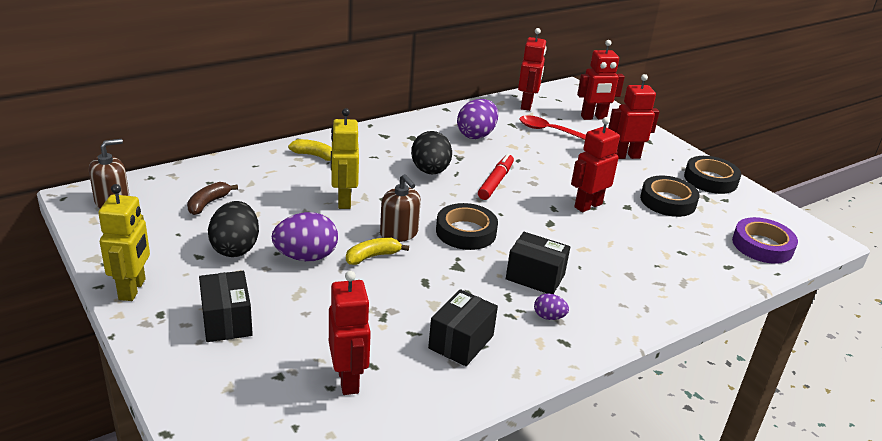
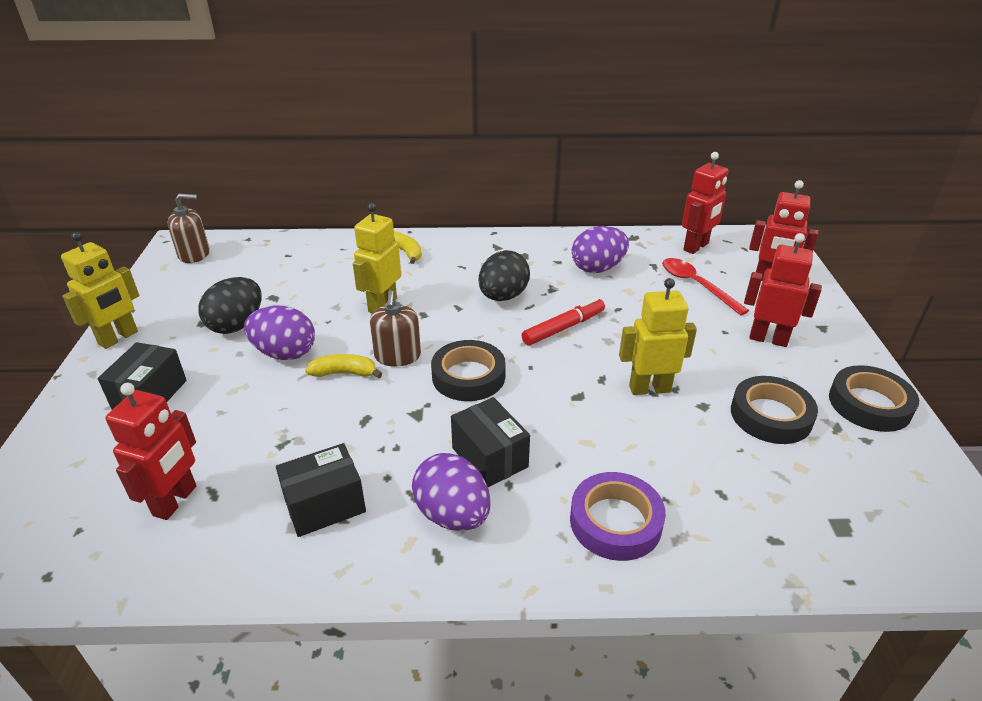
camera: 35 degrees right, 5 degrees up
(208, 203) = (264, 275): brown banana -> none
(549, 317) = (452, 515): purple egg -> purple egg, size x1.99
(587, 205) = (649, 388): red robot -> yellow robot
(762, 245) = (864, 528): purple tape -> purple tape (615, 521)

